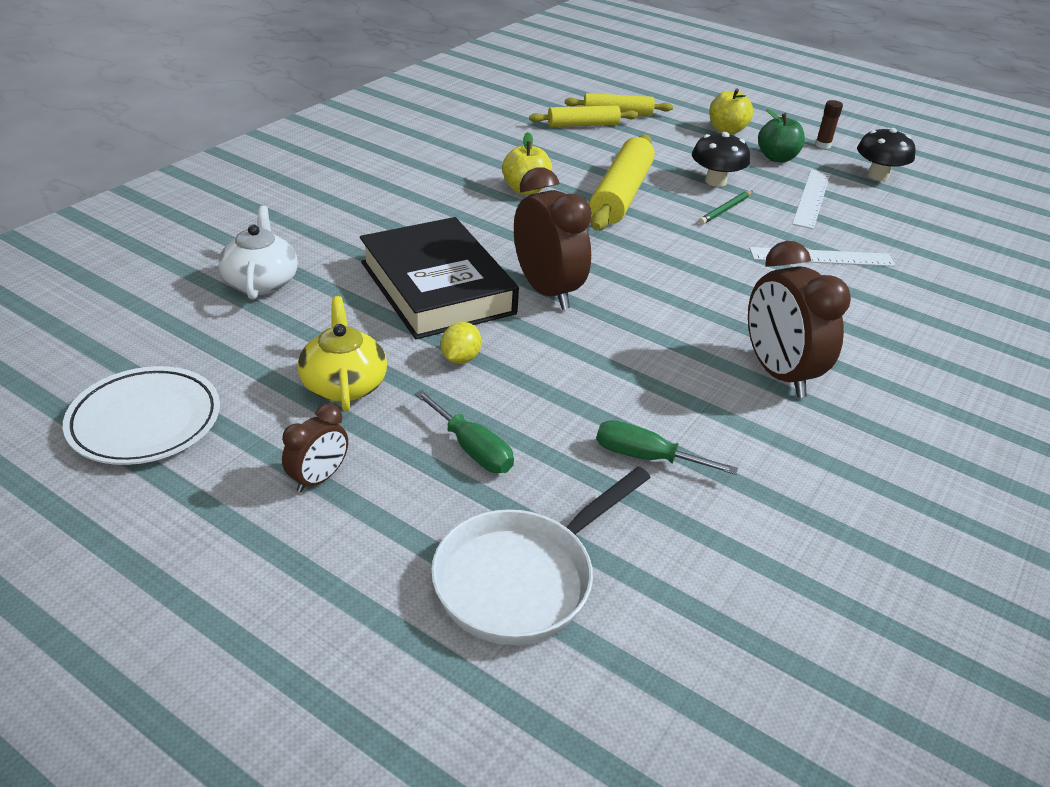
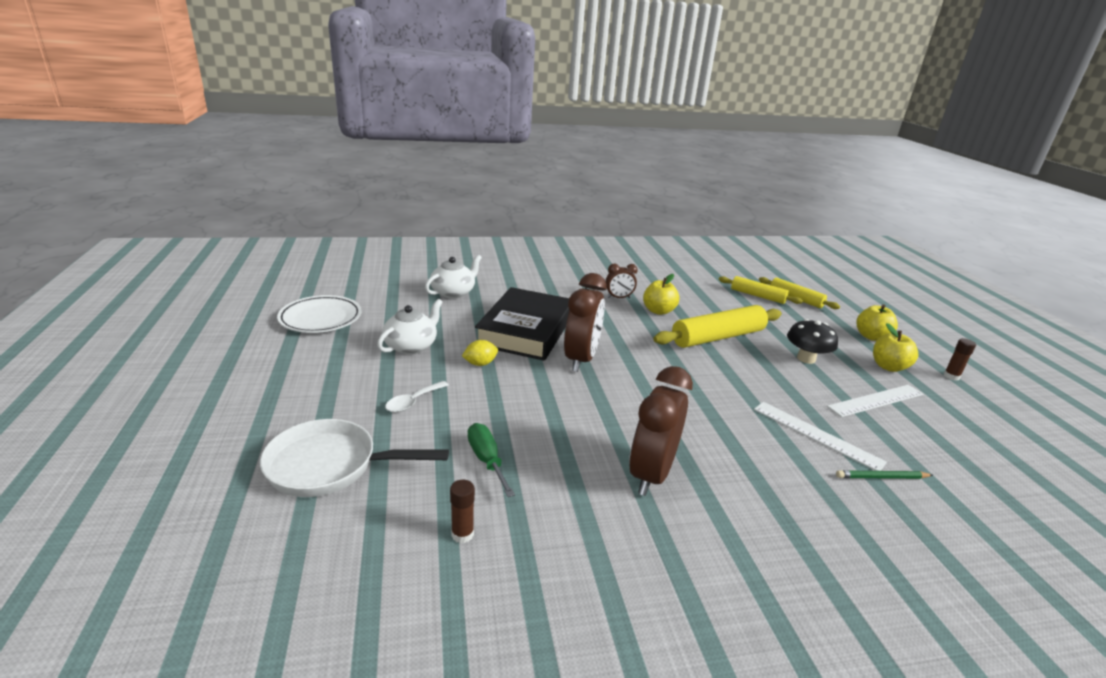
camera: 45 degrees right, 10 degrees down
(319, 478) = (335, 373): brown clock -> brown clock (619, 298)
(344, 384) = (411, 346): yellow teapot -> white teapot
(472, 449) = (413, 402): green screwdriver -> white spoon
(725, 209) = (784, 375): green pencil -> green pencil (882, 477)
(743, 538) = (462, 534): none -> brown glue stick
(777, 158) = (888, 367): green apple -> yellow apple
(878, 176) = (975, 415): black mushroom -> none

